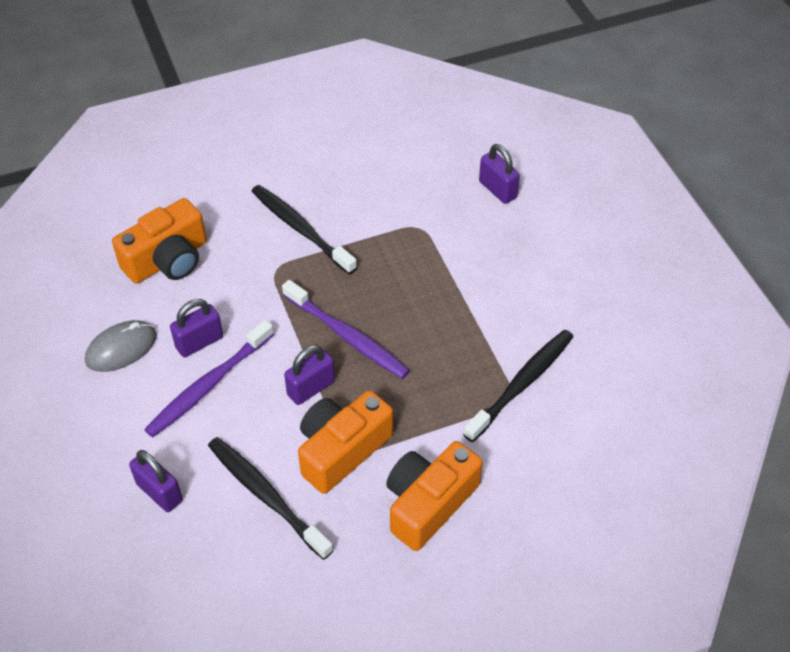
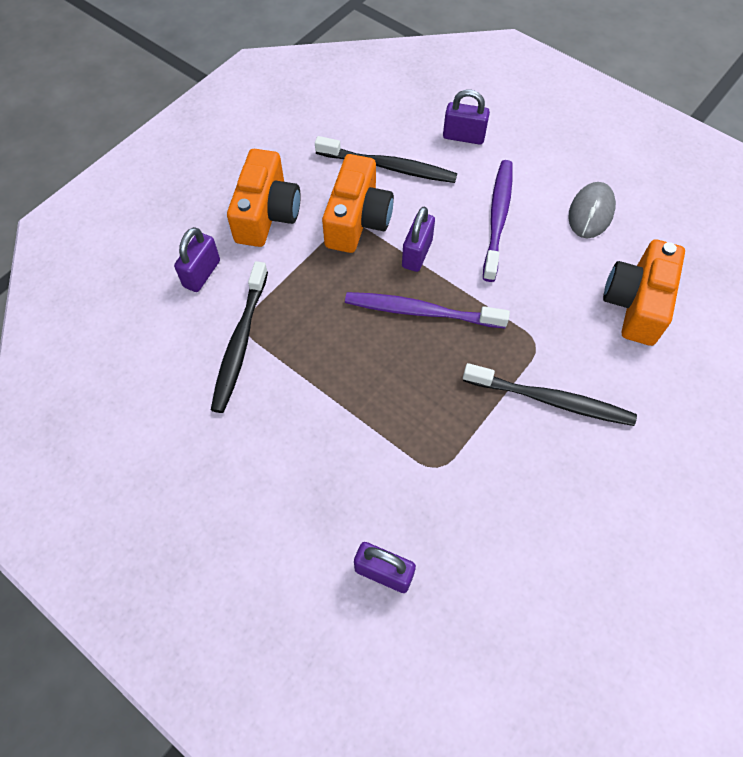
camera: 150 degrees right, 10 degrees up
(199, 342) = (537, 246): purple padlock -> purple padlock (202, 274)

